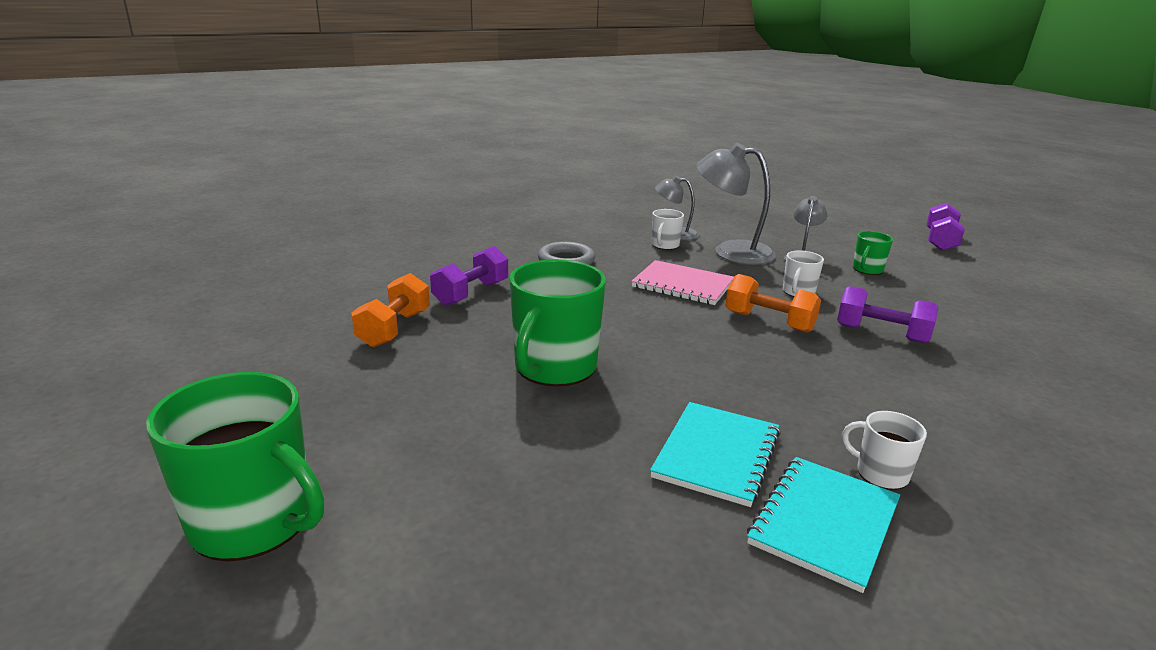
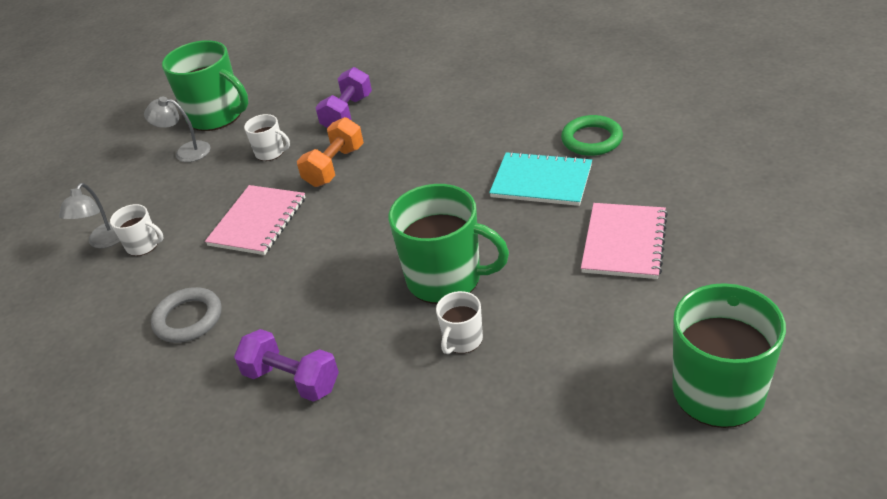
camera: 90 degrees left, 15 degrees up
(394, 329) = (393, 419): orange dumbbell -> none
(557, 504) = (624, 242): none -> pink notebook
(731, 251) = (166, 196): grey lamp -> none
(824, 523) = (591, 140): turquoise notebook -> green ring
(867, 270) = (216, 116): green mug -> green mug, size x2.05
(880, 473) = (535, 120): white mug -> white mug (462, 340)
(940, 241) = (146, 76): purple dumbbell -> none

